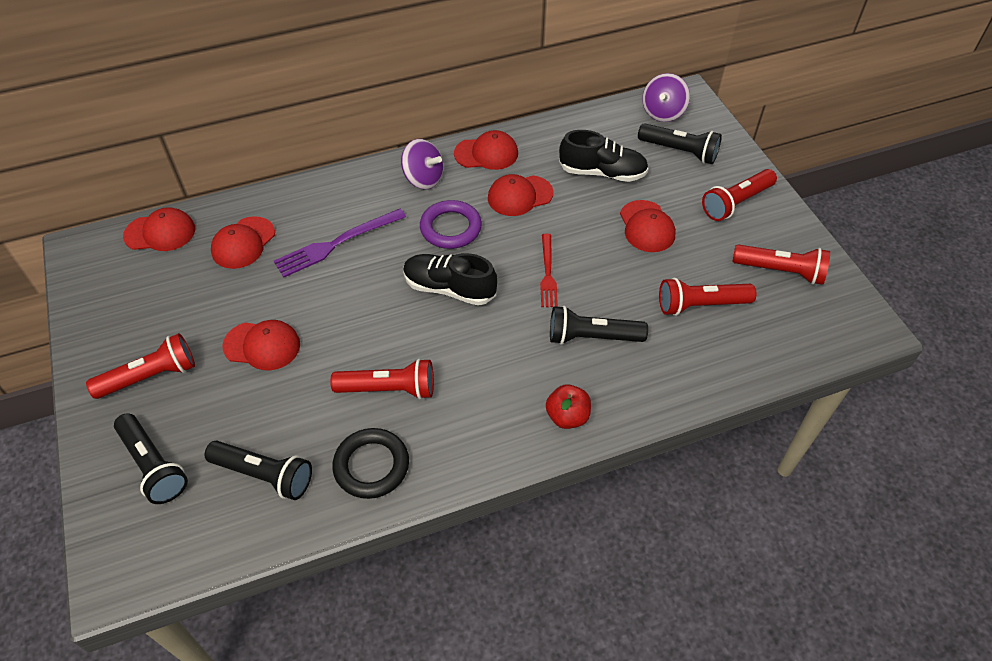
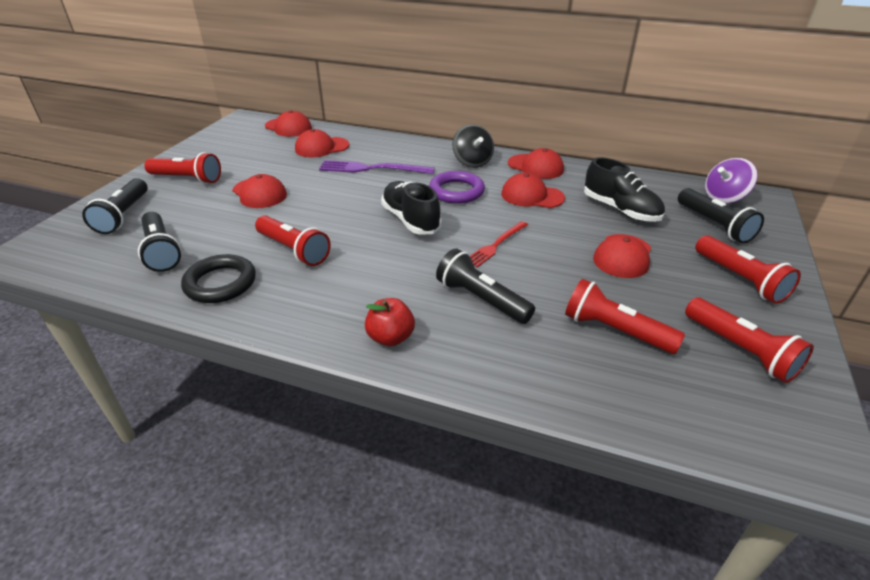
camera: 40 degrees right, 15 degrees down
(423, 179) = (472, 162): purple spinning top -> black spinning top
(736, 203) = (740, 279): red flashlight -> red flashlight turned 120 degrees counterclockwise

